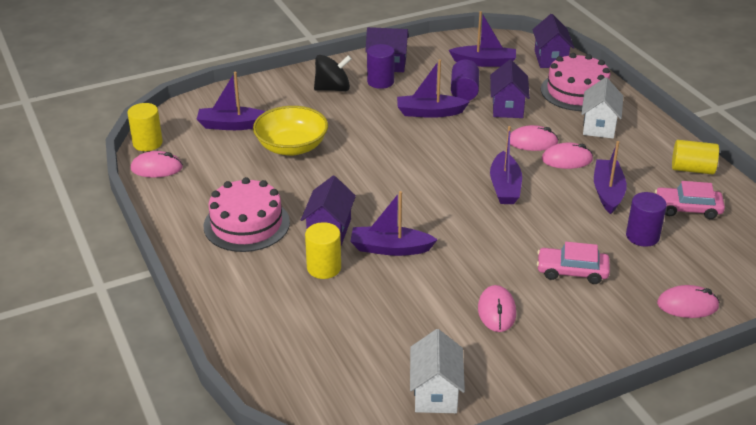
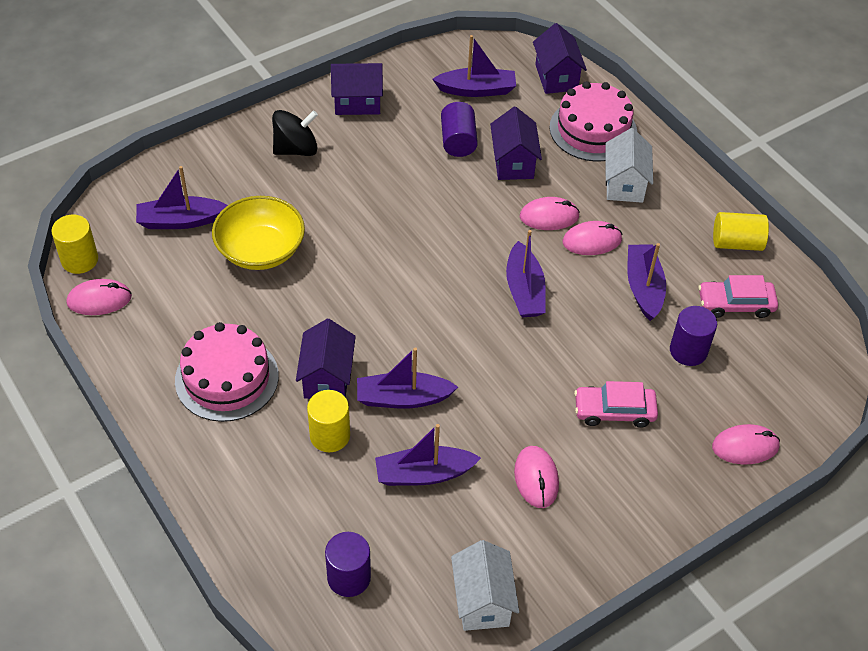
camera: 10 degrees left, 15 degrees up
(380, 82) = (353, 132): purple cylinder -> purple cylinder (349, 577)
(429, 112) = (420, 179): purple boat -> purple boat (423, 474)

